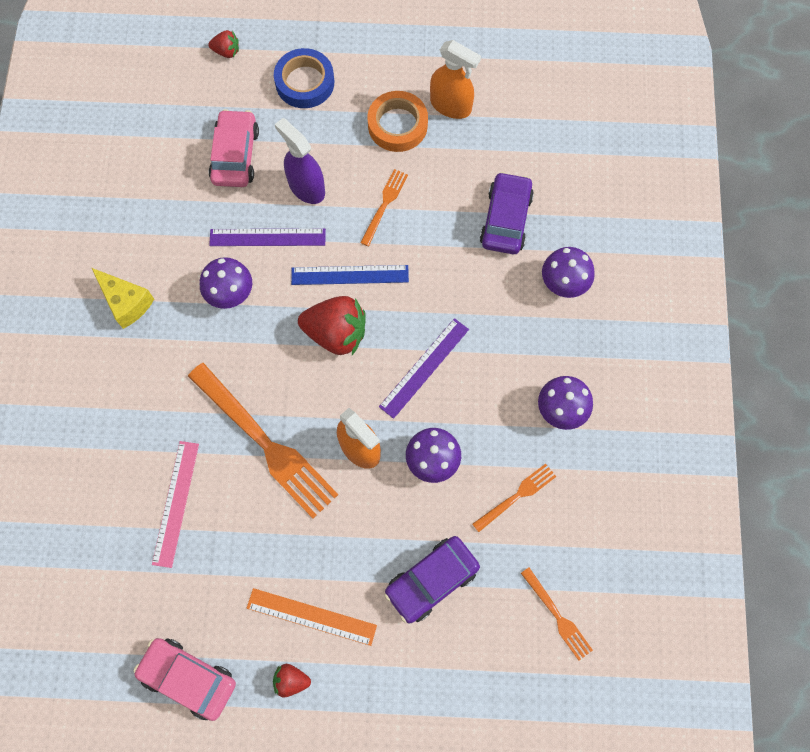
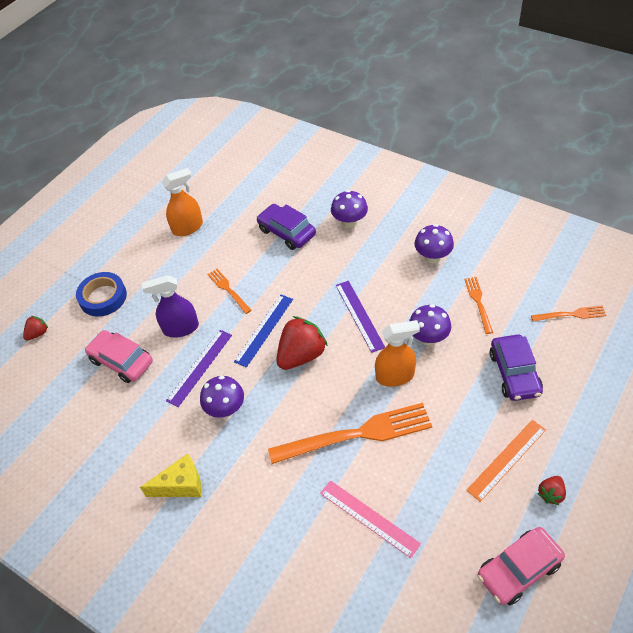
camera: 55 degrees left, 20 degrees down
(397, 125) = (178, 260): orange tape -> none

